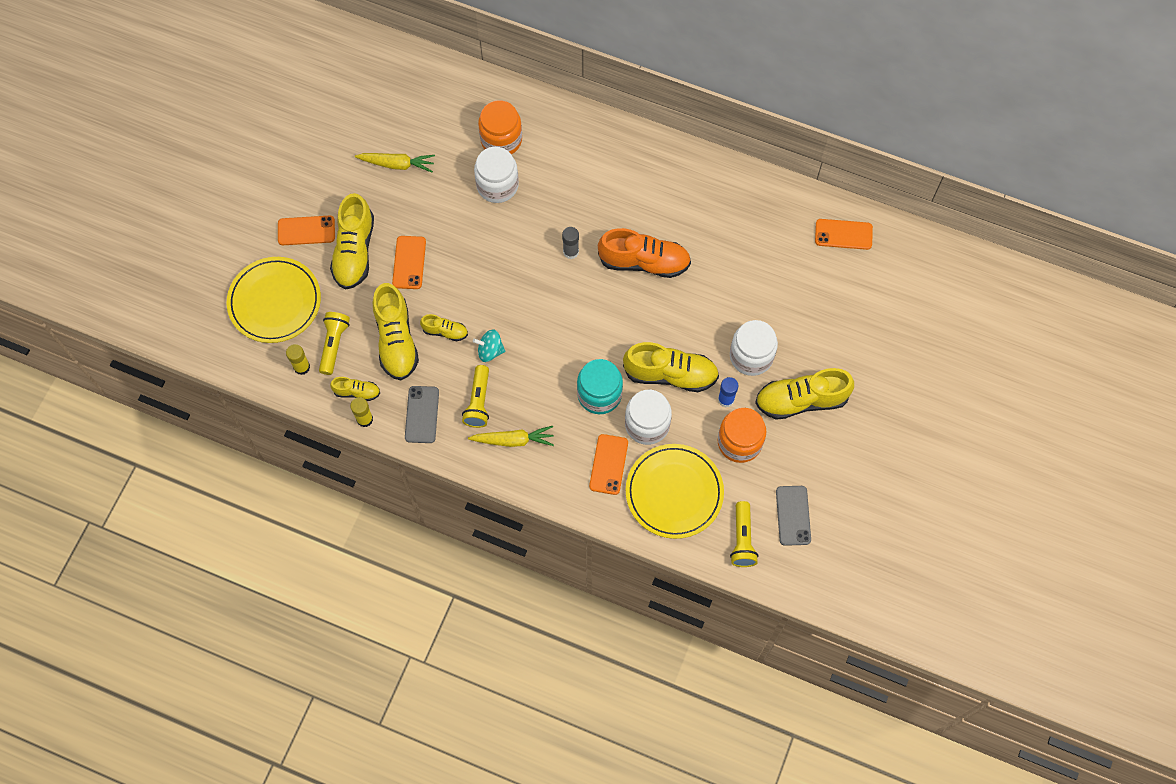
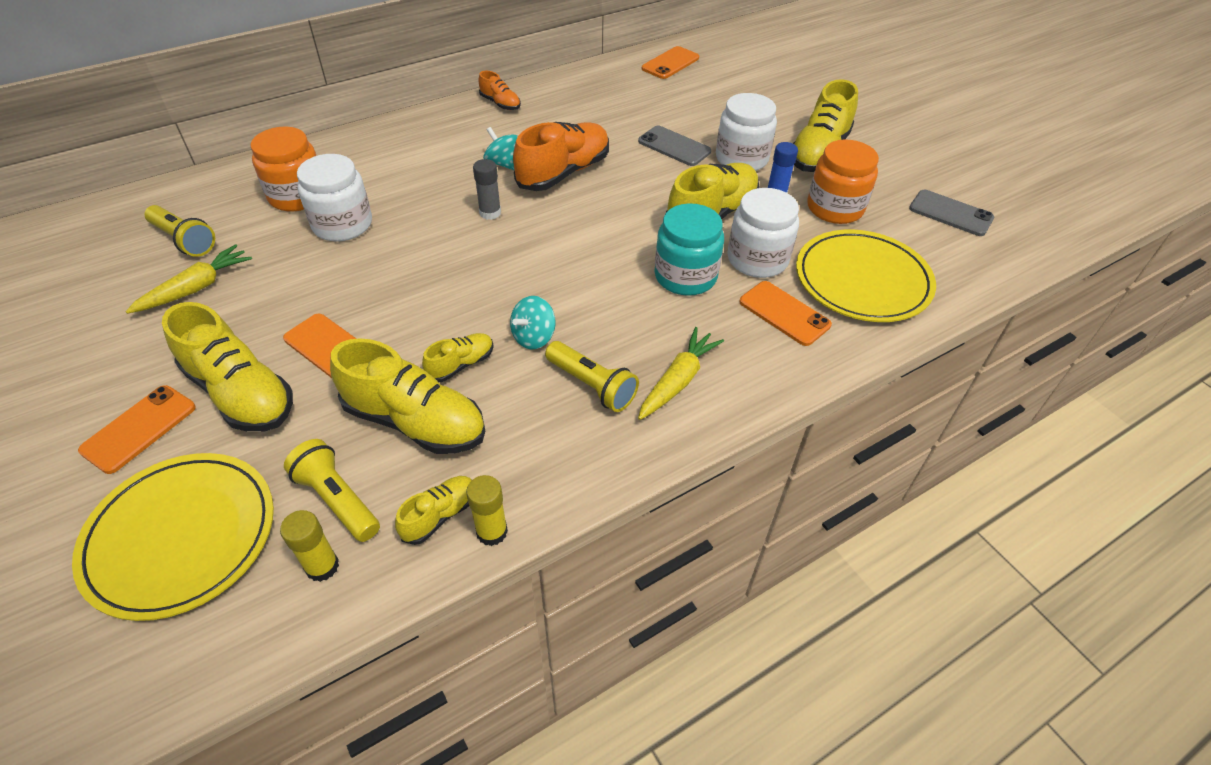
camera: 55 degrees left, 20 degrees down
(422, 414) = (552, 456): grey phone -> grey phone (674, 146)
(624, 221) = (503, 163): none -> turquoise spinning top
(689, 166) = (500, 104): none -> orange shoe
(742, 539) = (959, 259): yellow flashlight -> yellow flashlight (184, 240)

